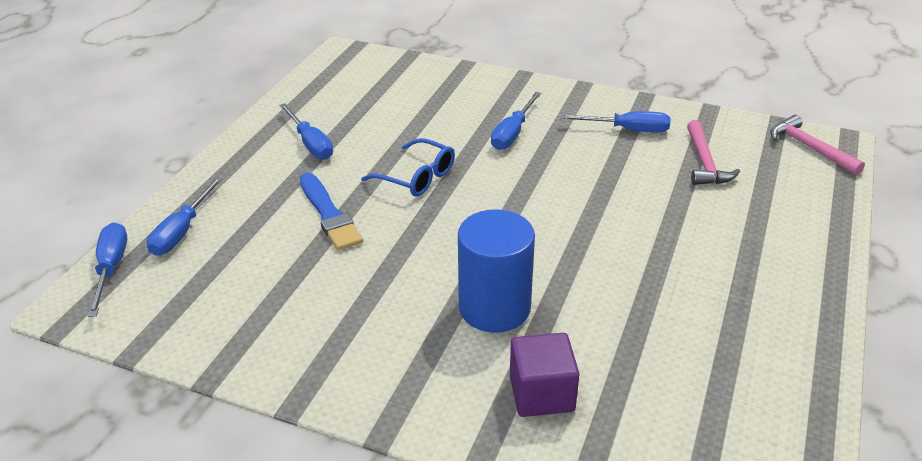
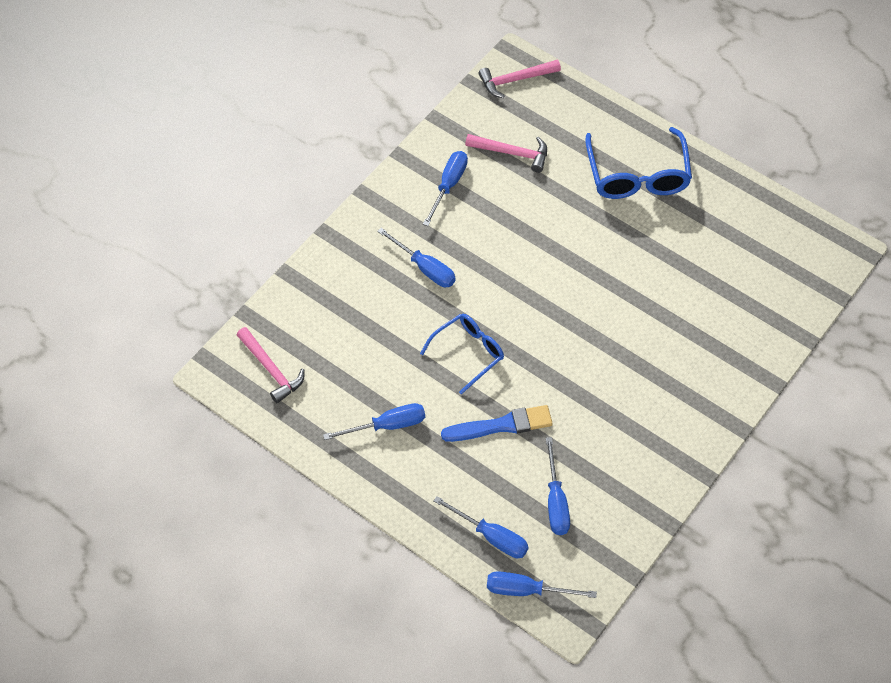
camera: 75 degrees left, 20 degrees up
(233, 271) = (555, 501): none -> blue screwdriver
(356, 75) = (271, 369): none -> pink hammer
(494, 307) = (642, 339): blue cylinder -> none
(541, 393) = (726, 334): purple cube -> none
(753, 263) = (637, 174): none -> blue glasses

